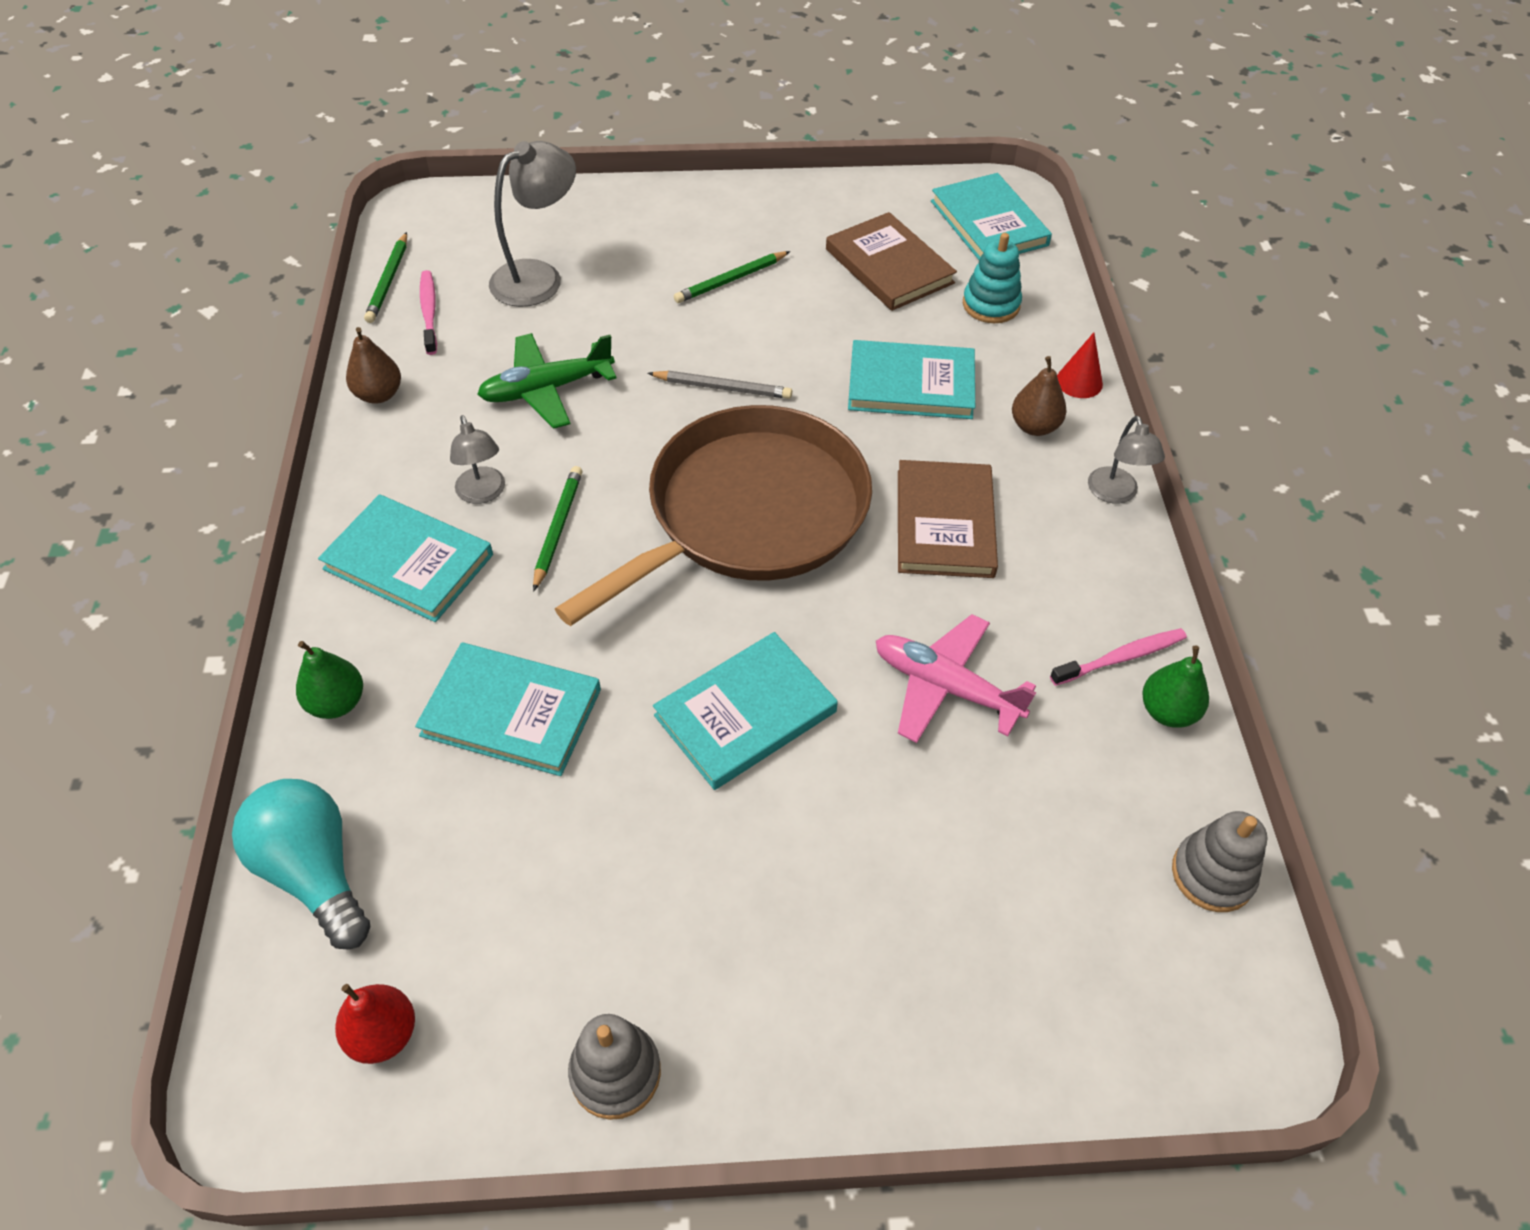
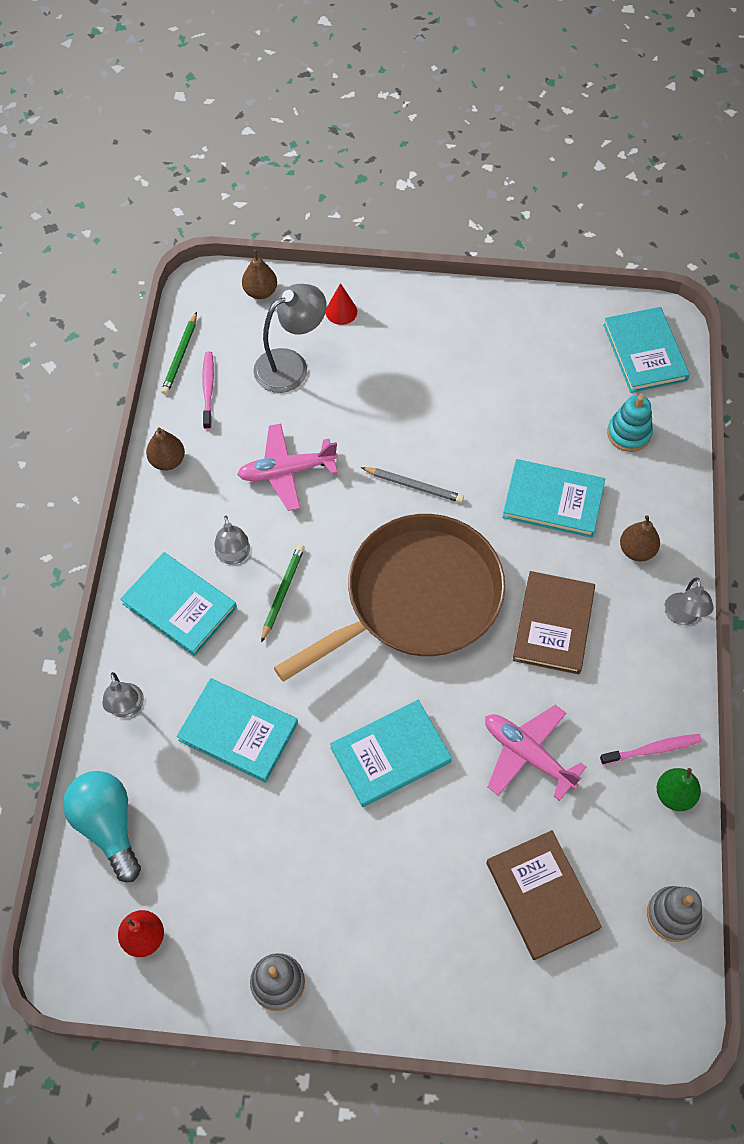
camera: 10 degrees right, 10 degrees up
(337, 703) = (127, 708): green pear -> grey lamp
(489, 207) = (260, 292): none -> brown pear
(546, 389) = (286, 471): green plane -> pink plane
(730, 280) = (434, 386): green pencil -> none
(889, 266) = (558, 386): brown book -> brown book (542, 895)
(1079, 382) = (679, 514): red cone -> red cone (341, 311)

